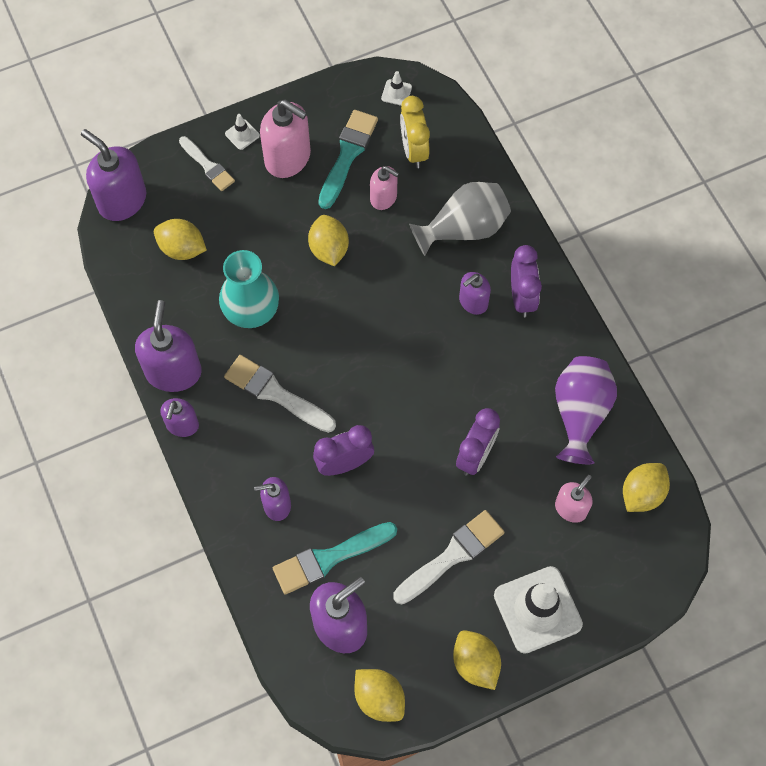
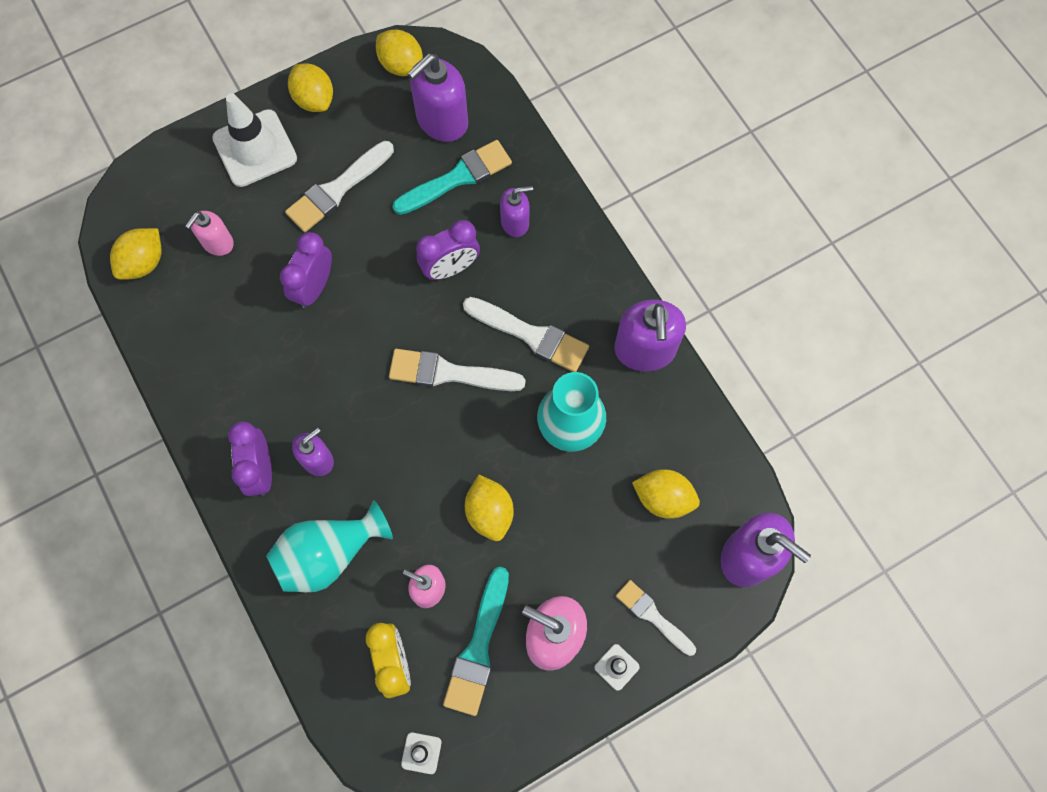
camera: 175 degrees right, 5 degrees up
(182, 425) = (624, 294): purple soap dispenser -> none
(354, 365) = (449, 373): none -> white brush
(464, 229) = (329, 554): grey vase -> turquoise vase
(580, 414) = (202, 340): purple vase -> none

